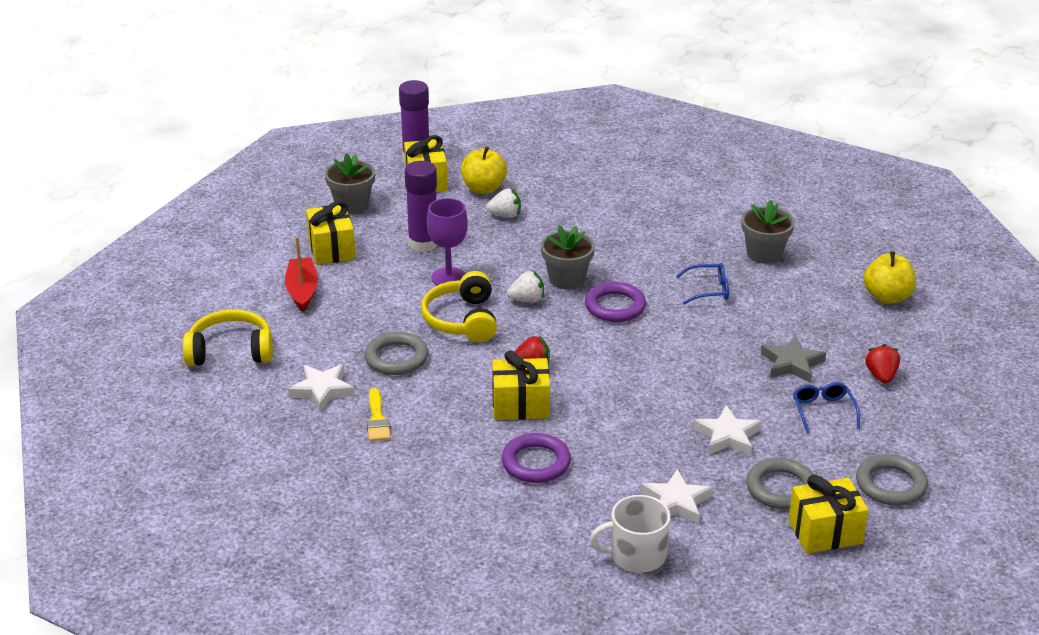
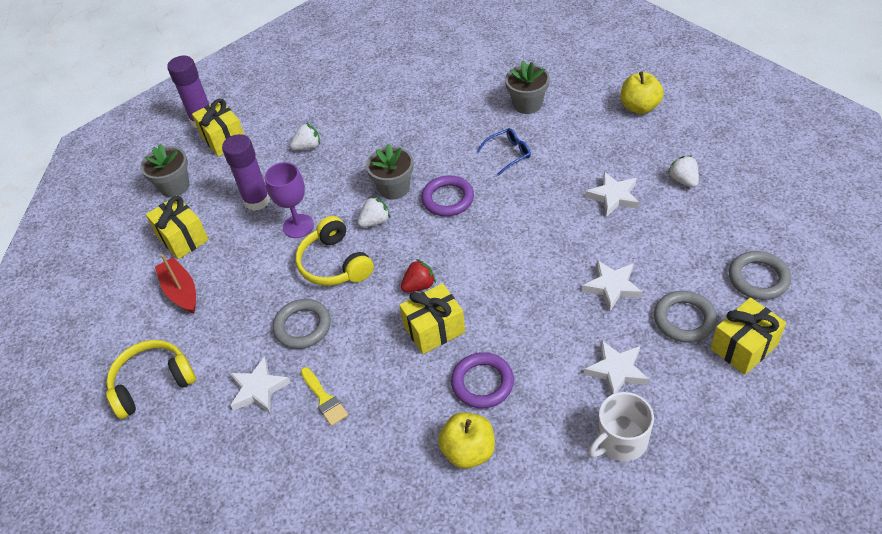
camera: 20 degrees left, 15 degrees up
(484, 188) = (275, 128): yellow apple -> yellow apple (468, 451)
(792, 364) = (613, 196): grey star -> white star
(823, 411) = (665, 231): blue glasses -> none
(881, 376) = (683, 180): red strawberry -> white strawberry

